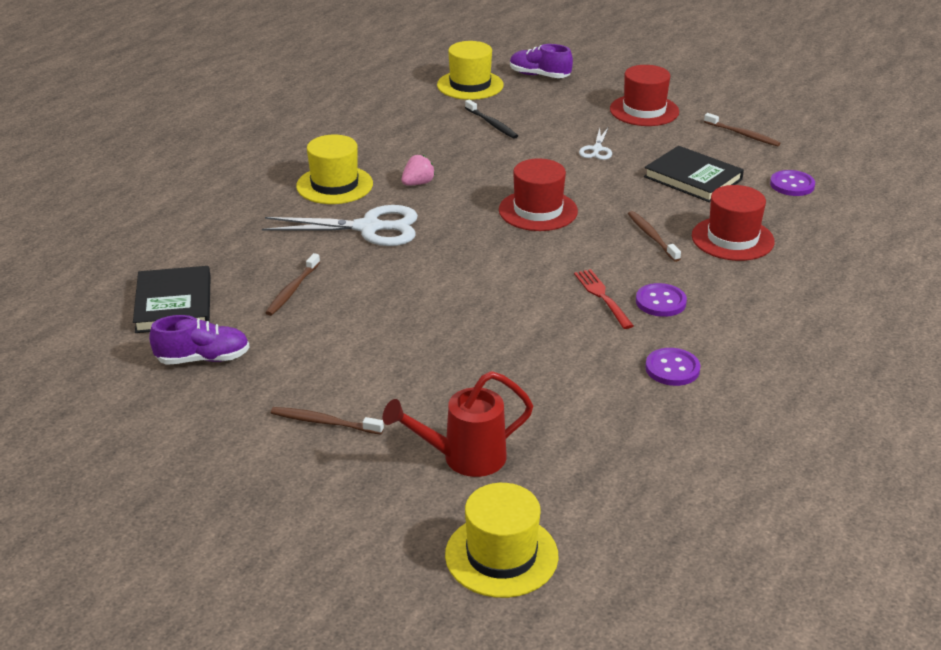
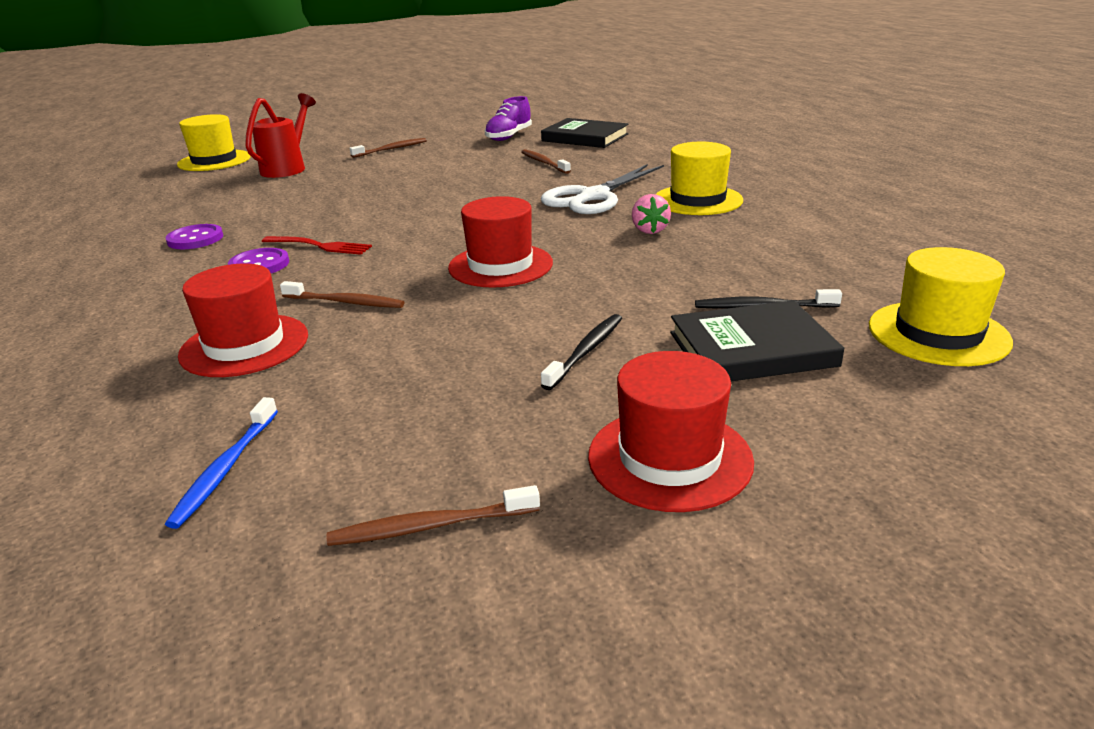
camera: 130 degrees right, 5 degrees down
(539, 75) = (946, 411): purple shoe -> none
(597, 149) = (586, 351): white scissors -> black toothbrush
(693, 178) = (397, 388): black book -> black book (752, 349)
(792, 185) = (225, 469): purple button -> blue toothbrush

